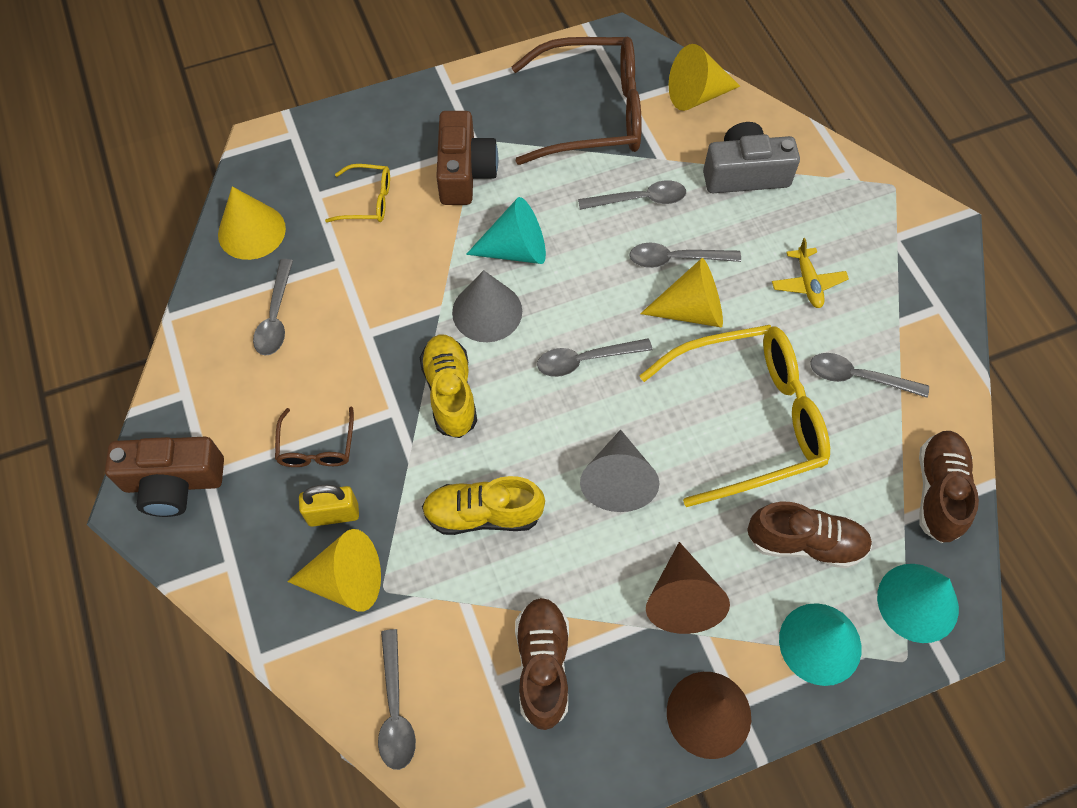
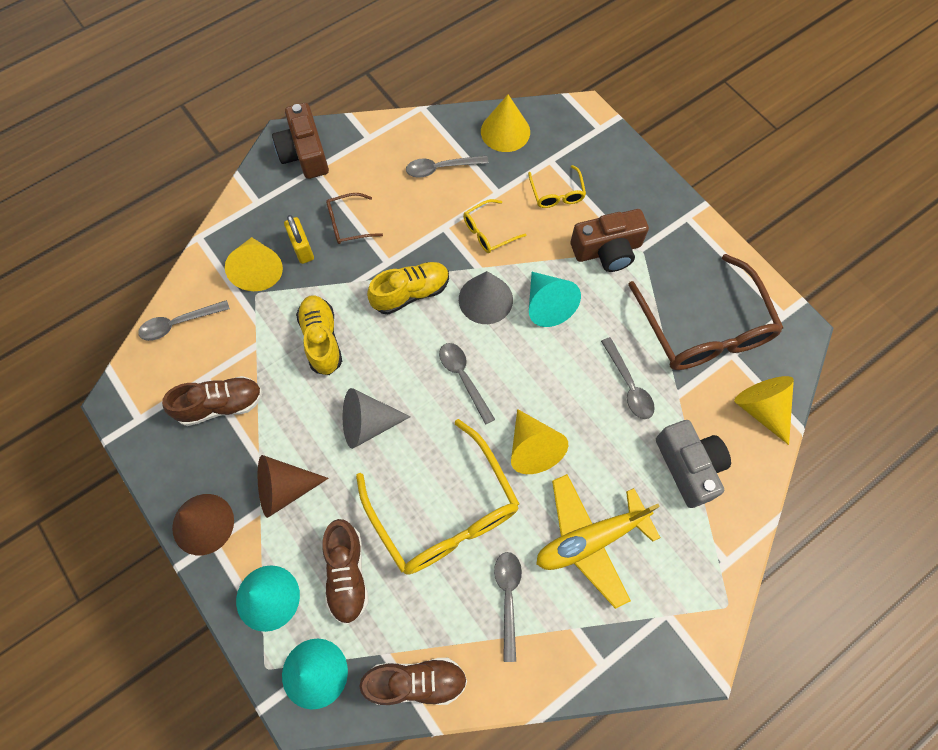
camera: 75 degrees right, 5 degrees up
(393, 286) = (488, 232): none -> yellow glasses
(676, 259) = (579, 426): grey spoon -> none
(807, 283) = (590, 540): yellow plane -> yellow plane, size x1.98

